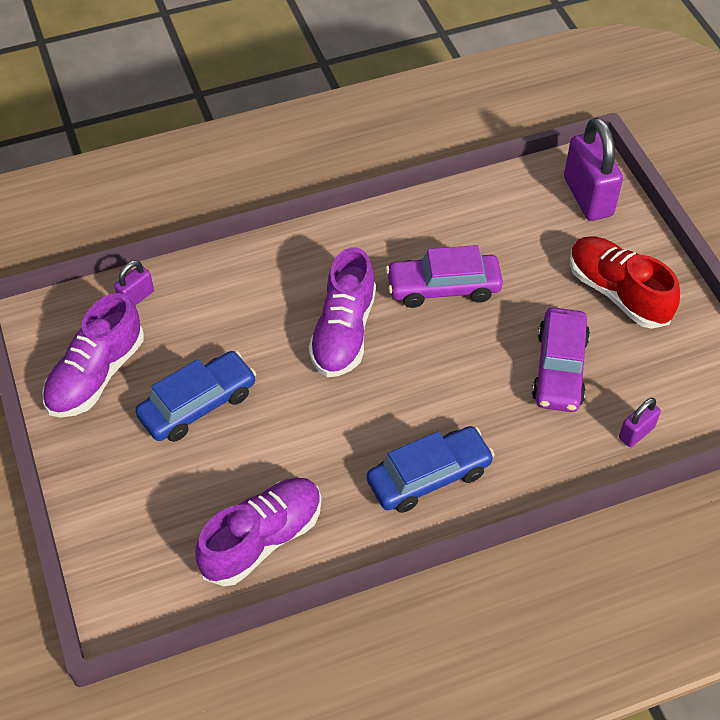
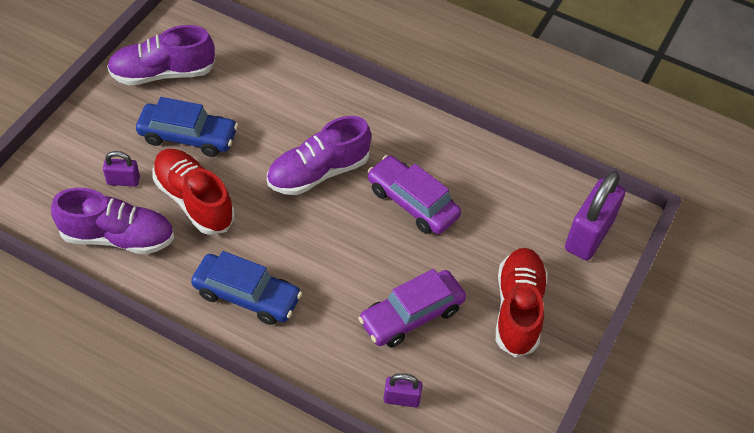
camera: 45 degrees right, 0 degrees up
(136, 297) = (239, 51): purple padlock -> purple padlock (123, 181)
(280, 448) = (194, 200): none -> red shoe

